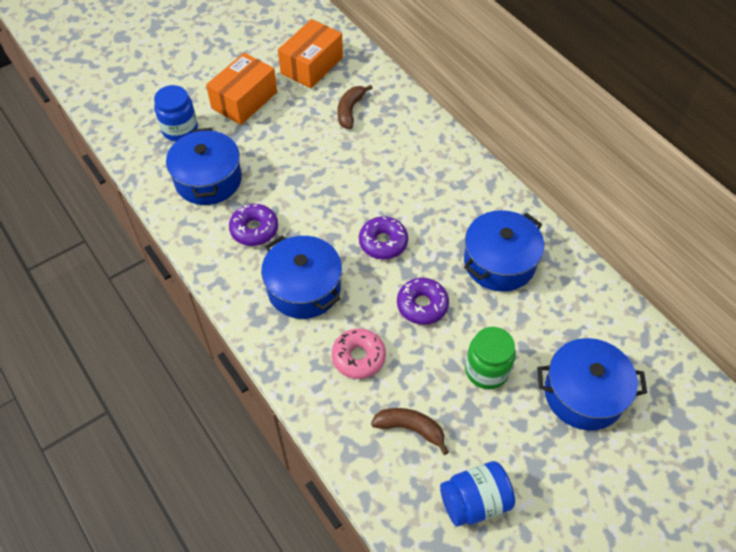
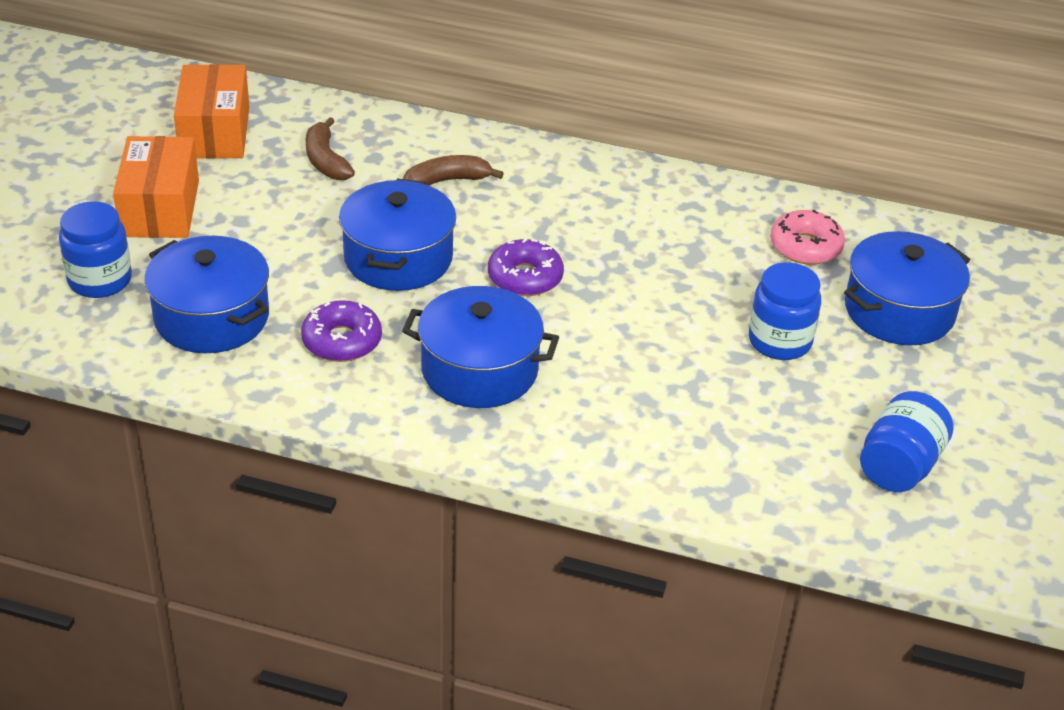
camera: 40 degrees left, 15 degrees down
(358, 357) = (625, 404): pink donut -> pink donut (805, 247)
(410, 429) = (760, 439): brown banana -> brown banana (446, 181)
(422, 305) = (641, 317): purple donut -> none
(486, 370) = (779, 341): green jar -> blue jar
(499, 262) = (681, 234): blue pot -> blue pot (398, 258)

